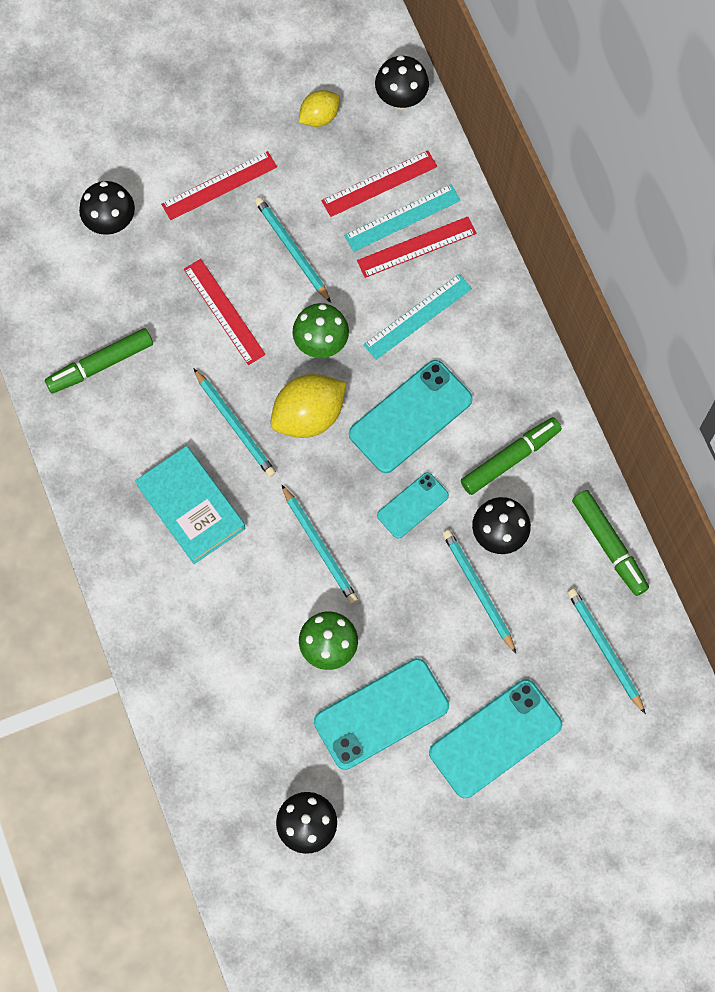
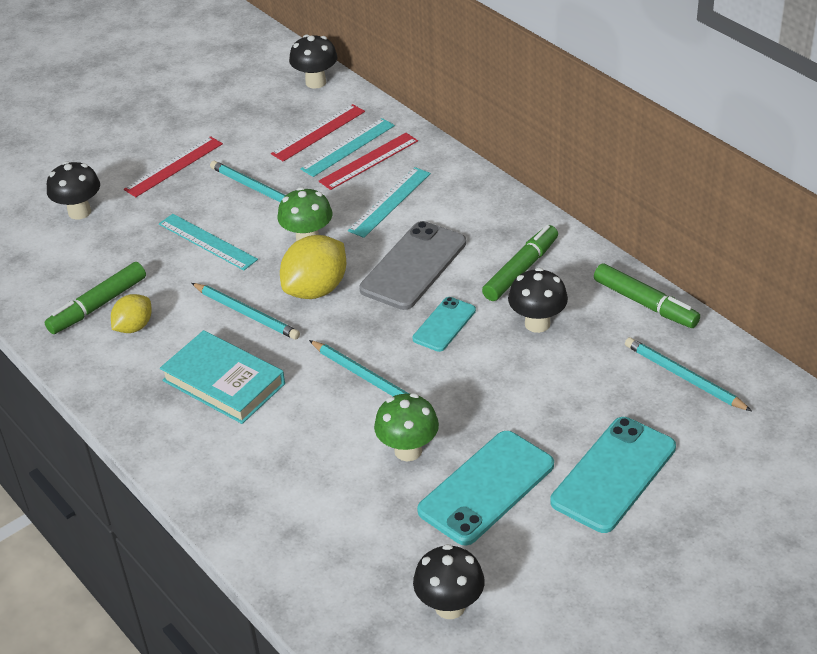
camera: 15 degrees left, 30 degrees down
(224, 311) = (207, 242): red ruler -> turquoise ruler
(319, 117) = (248, 107): yellow lemon -> yellow lemon (134, 327)
(410, 416) = (413, 266): turquoise phone -> grey phone
(478, 590) = (537, 367): turquoise pencil -> none

